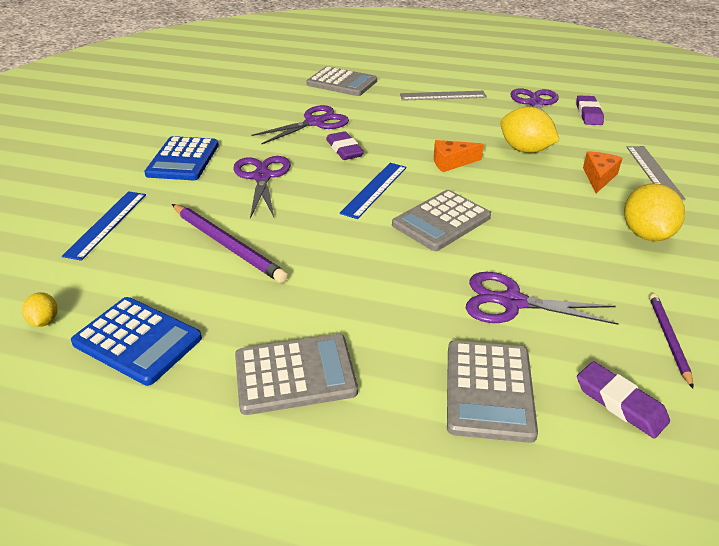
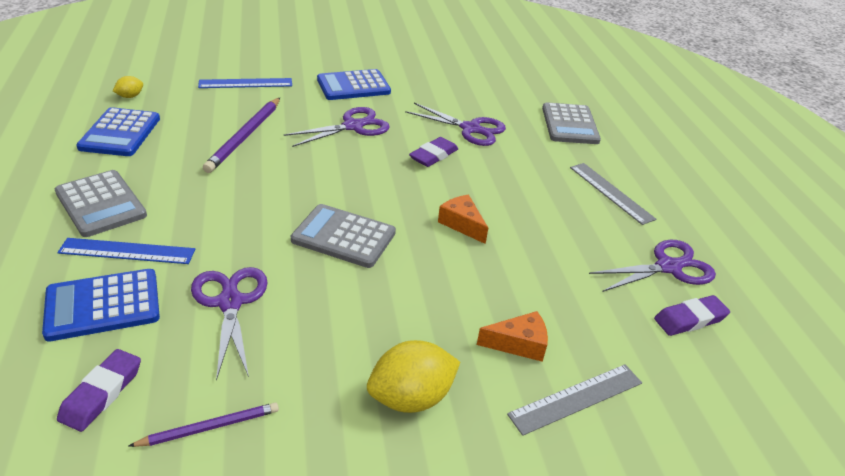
camera: 60 degrees right, 0 degrees up
(374, 189) = (373, 187): blue ruler -> blue ruler (127, 251)
(488, 390) = (103, 305): grey calculator -> blue calculator
(525, 150) = (536, 273): yellow lemon -> none

